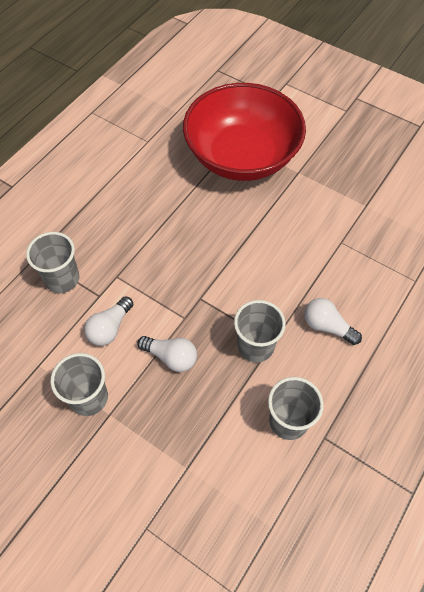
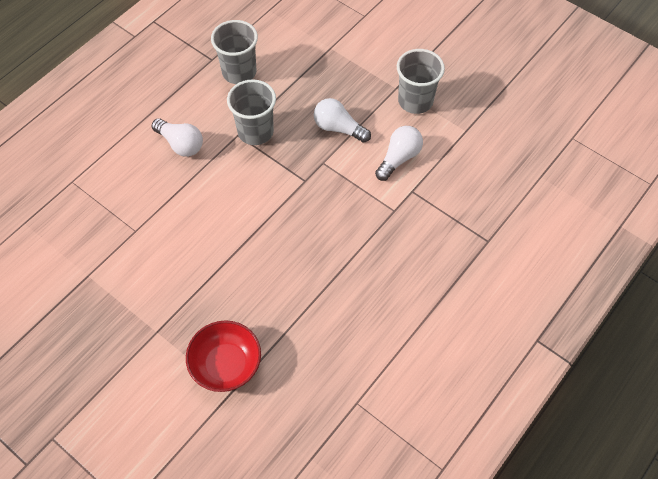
camera: 175 degrees left, 0 degrees up
(62, 279) = (454, 212): grey cup -> none
(242, 156) = (226, 364): red bowl -> red bowl, size x0.46

